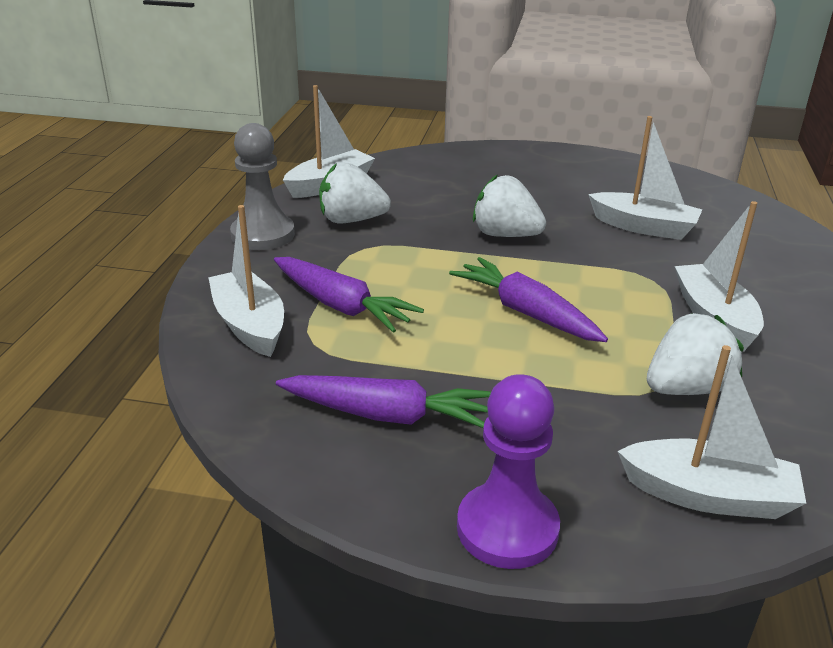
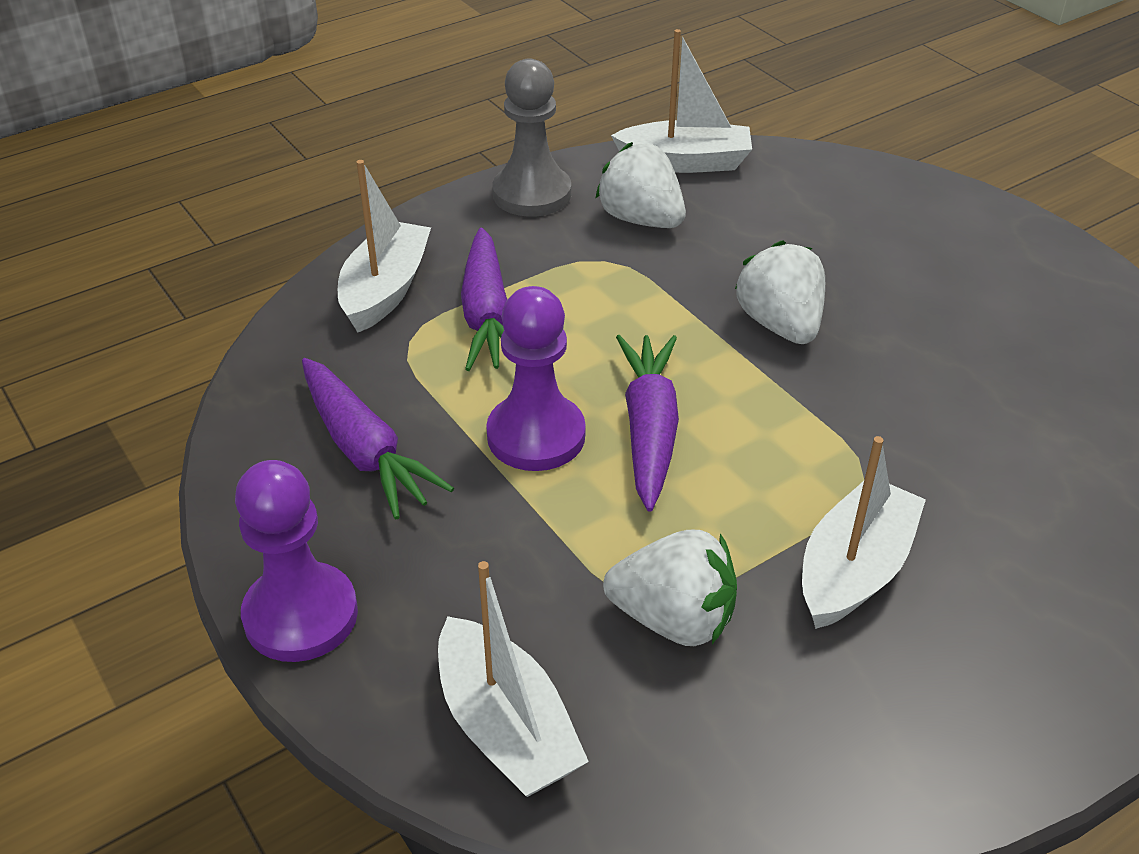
camera: 45 degrees right, 10 degrees up
(474, 348) = (536, 436): none -> purple pawn
(644, 227) = (978, 408): white boat -> none

